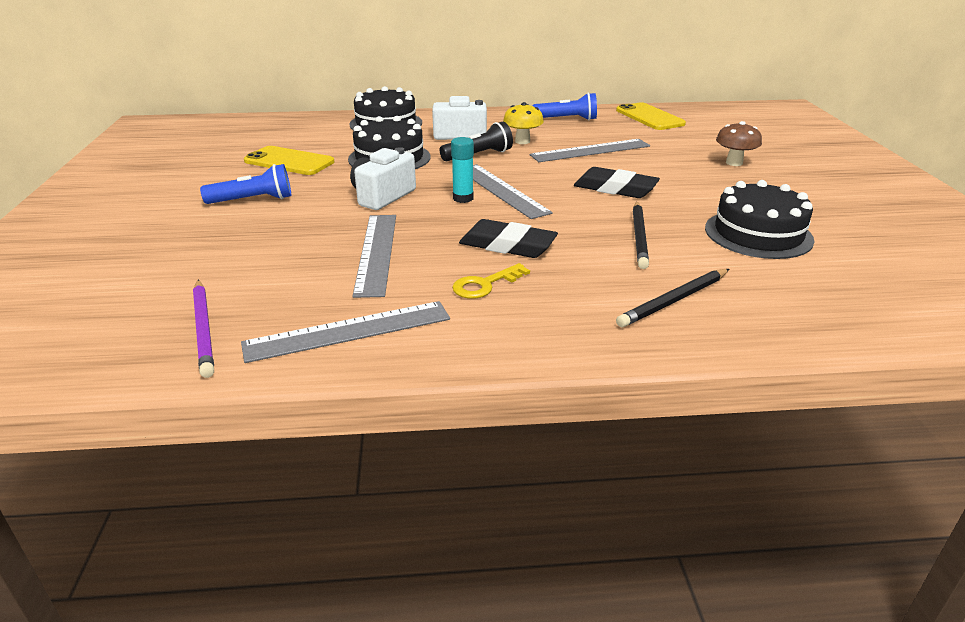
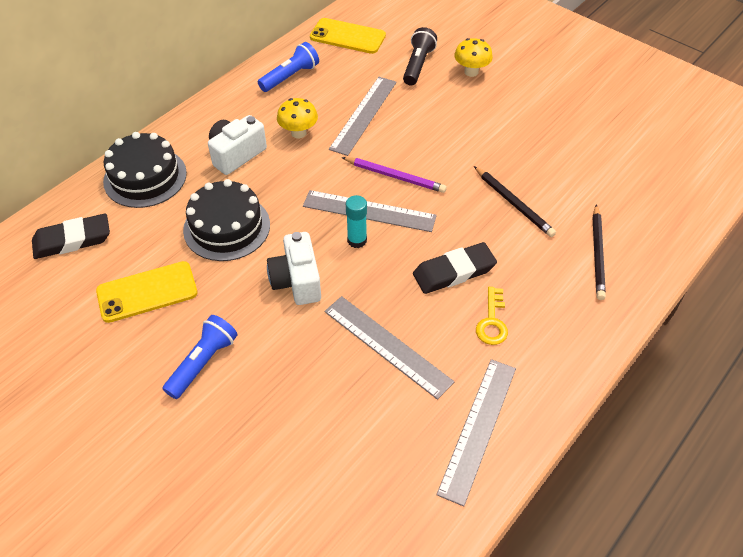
camera: 45 degrees left, 20 degrees up
(204, 329) = (395, 507): purple pencil -> purple pencil (395, 176)
(478, 155) = (292, 176): black flashlight -> black flashlight (418, 65)
(615, 188) = (438, 156): black eraser -> black eraser (72, 240)
(734, 163) = (471, 72): brown mushroom -> yellow mushroom
(758, 234) = (568, 152): black cake -> none

